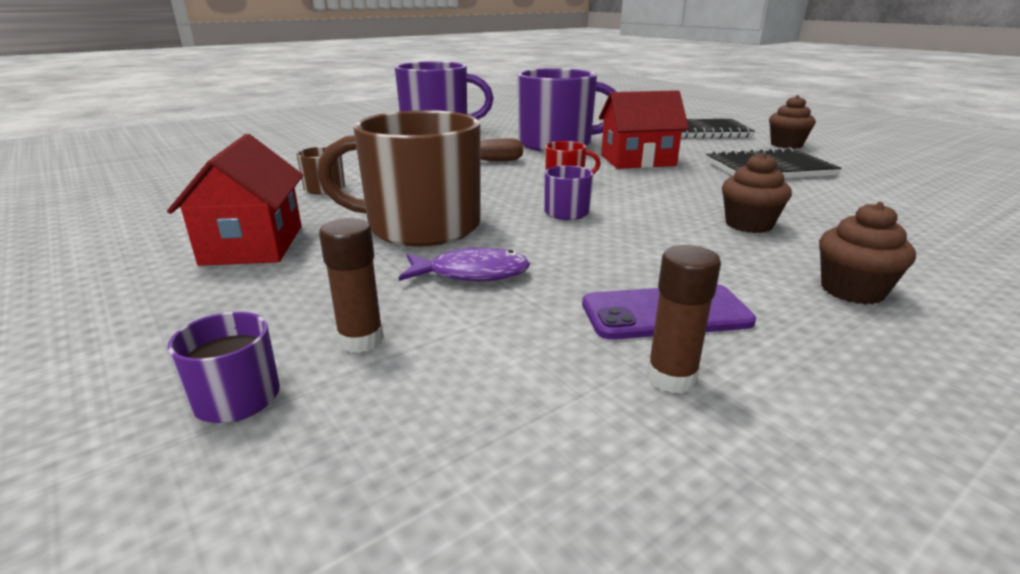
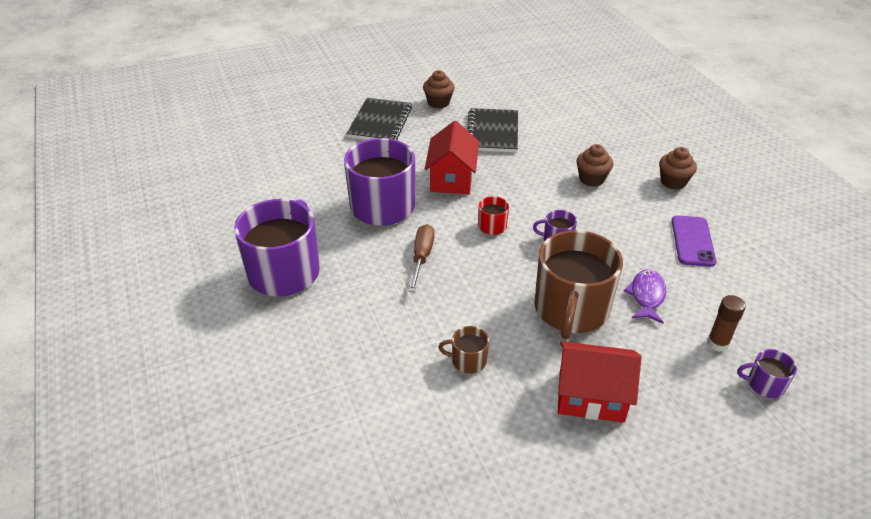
camera: 75 degrees left, 15 degrees up
(671, 378) = (743, 256): brown glue stick -> none

